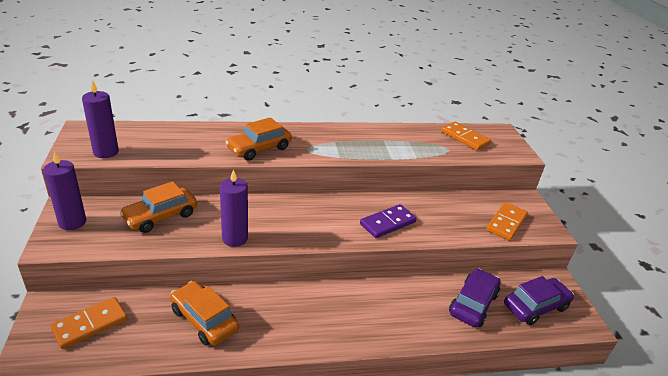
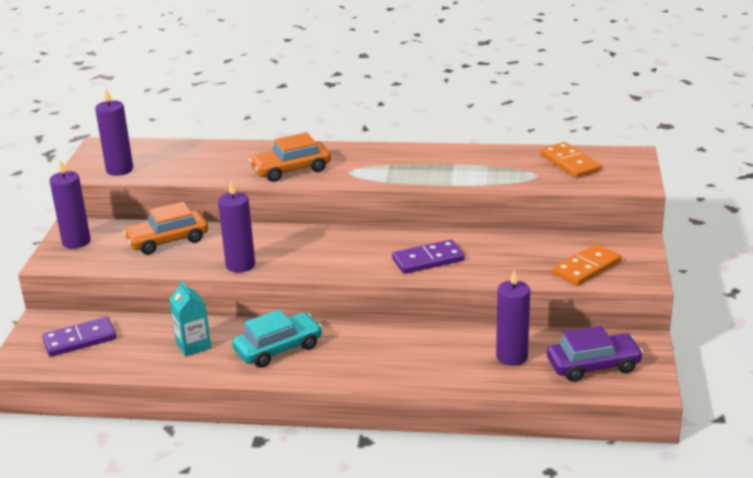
camera: 20 degrees right, 5 degrees down
(90, 324) = (80, 340): orange domino -> purple domino
(204, 320) = (193, 345): orange car -> turquoise carton
(282, 315) = (278, 348): none -> turquoise car
(473, 304) = (512, 356): purple car -> purple candle

